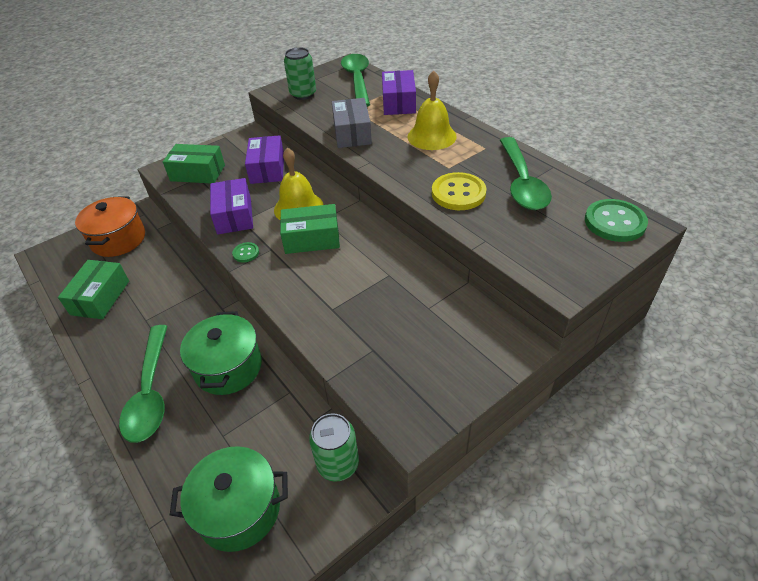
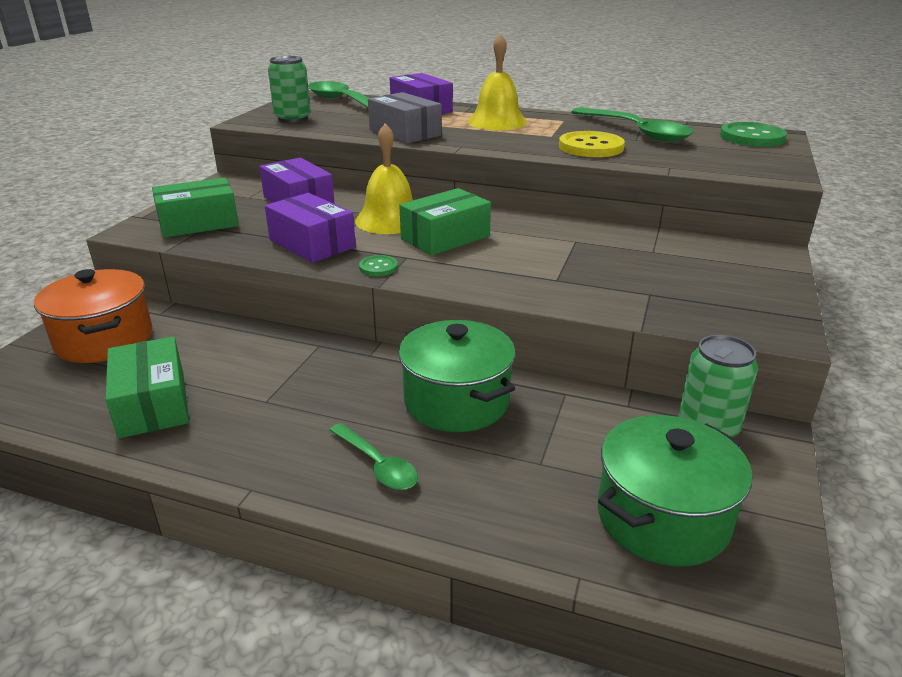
camera: 35 degrees left, 15 degrees down
(150, 392) = (378, 465): green spoon -> green spoon, size x0.53

